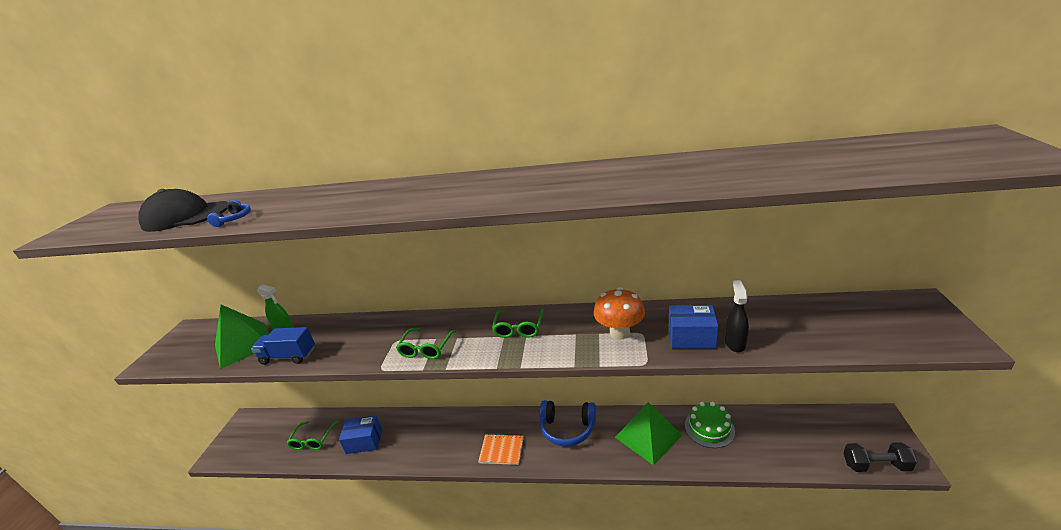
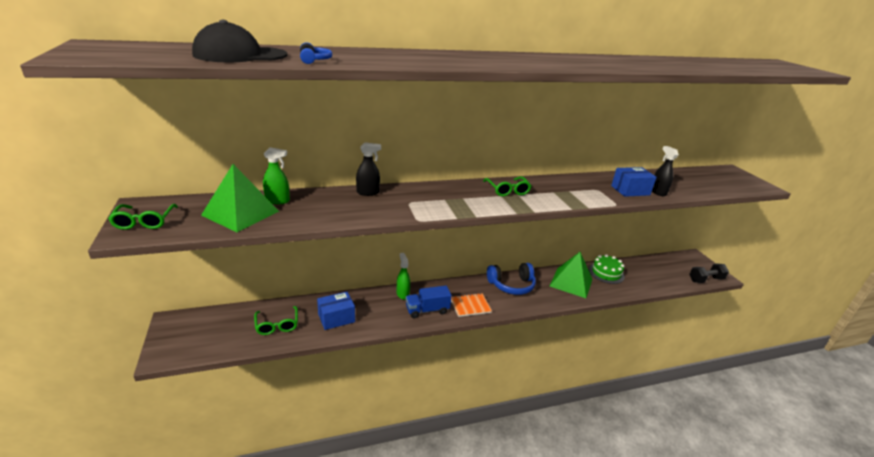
camera: 30 degrees left, 0 degrees up
(288, 356) = (309, 218): blue truck -> blue truck (427, 310)
(369, 324) = (368, 193): none -> black spray bottle
(426, 348) = (444, 205): green glasses -> green glasses (144, 221)
(442, 421) = (402, 294): none -> green spray bottle
(619, 332) = (583, 190): orange mushroom -> none

